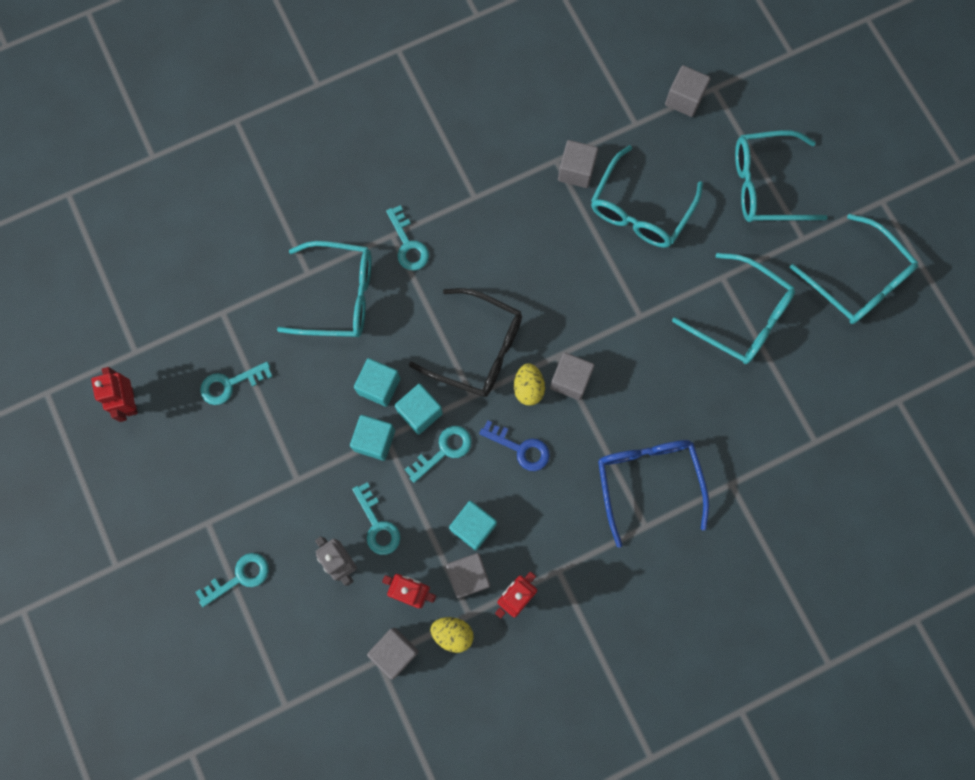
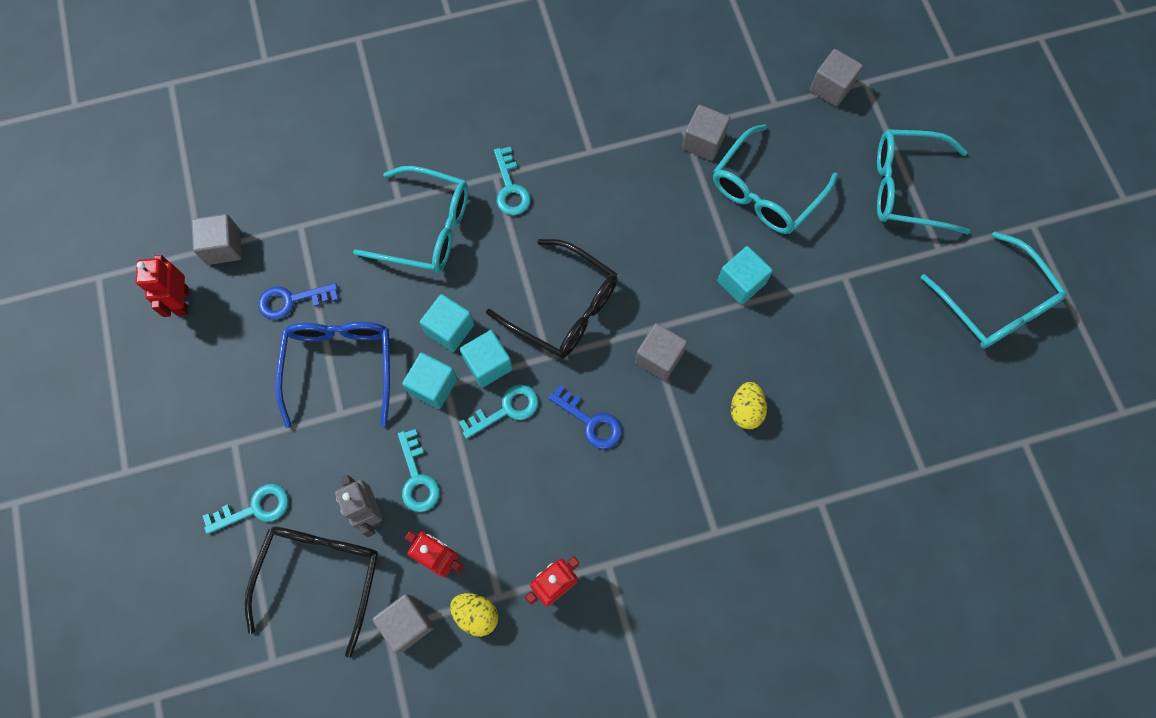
camera: 10 degrees right, 5 degrees down
(230, 384) = (291, 300): turquoise key -> blue key
(311, 626) = (320, 576): none -> black glasses
(468, 576) = (506, 552): grey cube -> grey cube (223, 247)
(473, 527) = (522, 499): turquoise cube -> turquoise cube (741, 282)
(528, 388) = (611, 358): yellow egg -> yellow egg (745, 410)
(648, 482) = (726, 483): blue glasses -> blue glasses (340, 367)
(740, 316) = (858, 321): turquoise glasses -> none

